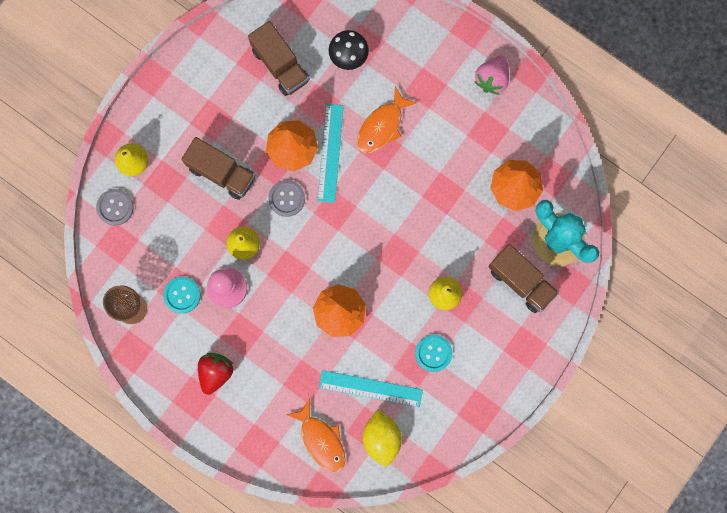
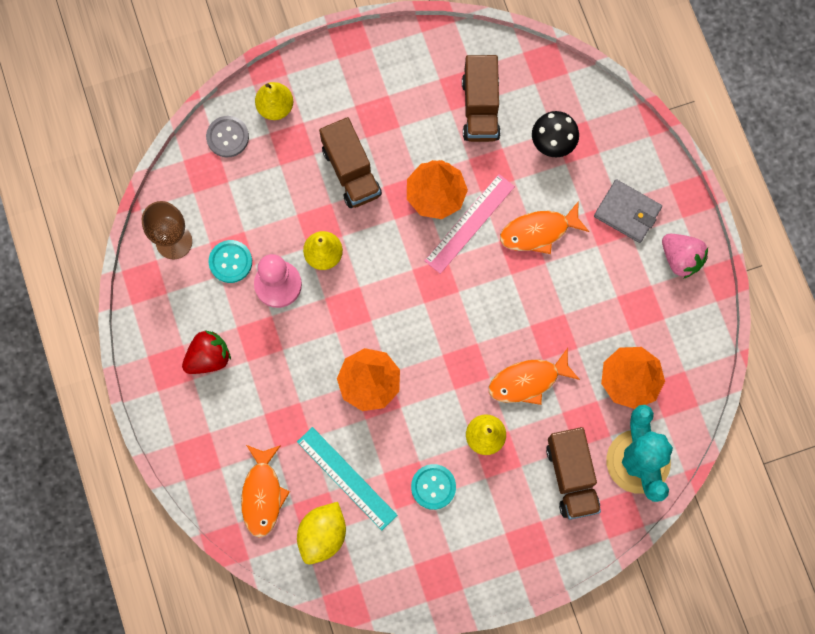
camera: 35 degrees right, 5 degrees down
(286, 198) = (396, 238): grey button -> none
(330, 153) = (469, 223): turquoise ruler -> pink ruler
(433, 71) = (627, 212): none -> grey wallet
(447, 236) = (528, 381): none -> orange fish
(492, 79) = (680, 259): pink strawberry -> pink strawberry turned 105 degrees counterclockwise

